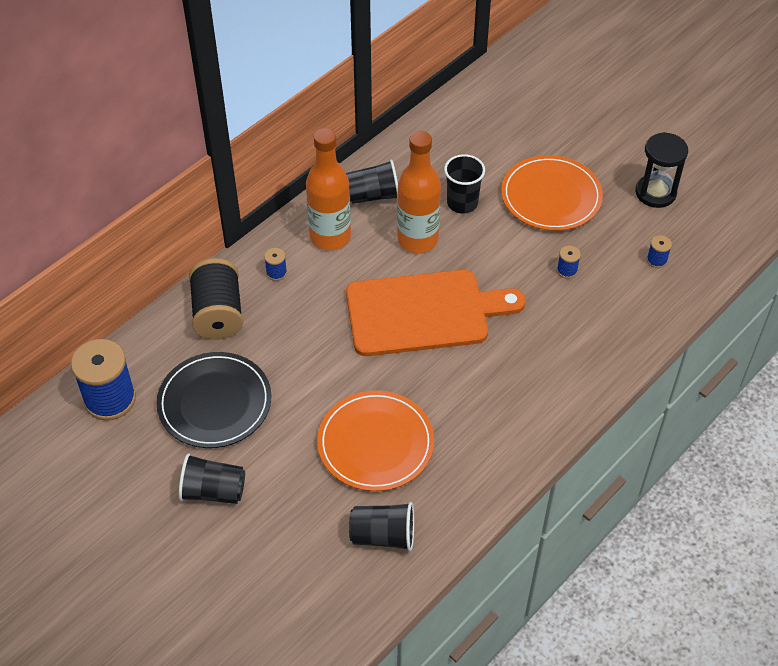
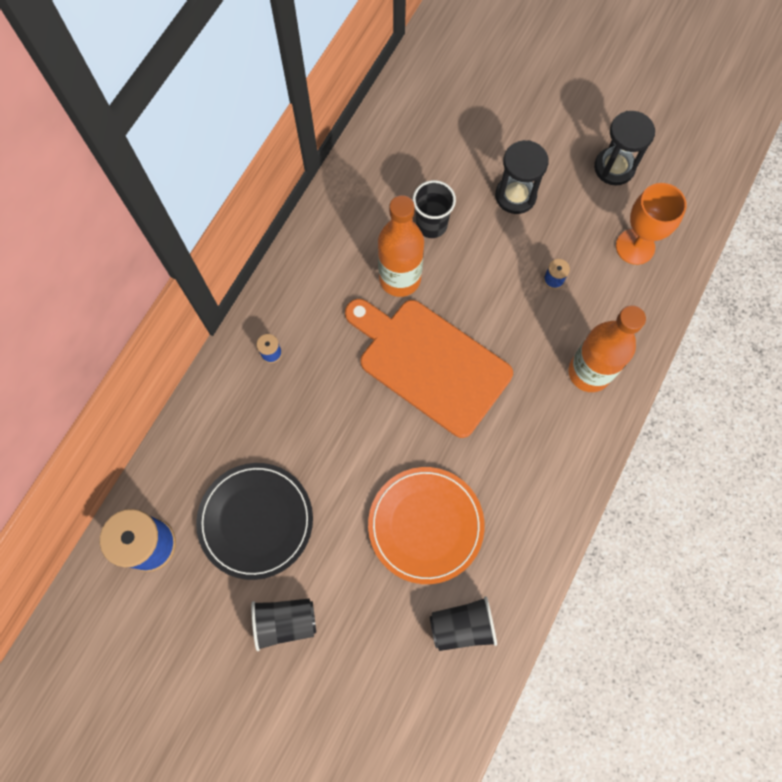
camera: 15 degrees left, 20 degrees up
(218, 314) = (227, 416): black spool -> none
(330, 237) = (312, 297): orange bottle -> orange bottle (589, 372)
(372, 195) = (340, 237): black cup -> none
(423, 313) = (429, 363): orange cutting board -> orange cutting board turned 120 degrees counterclockwise
(551, 196) = (515, 196): orange plate -> black hourglass
(656, 260) = (635, 247): blue spool -> orange goblet

